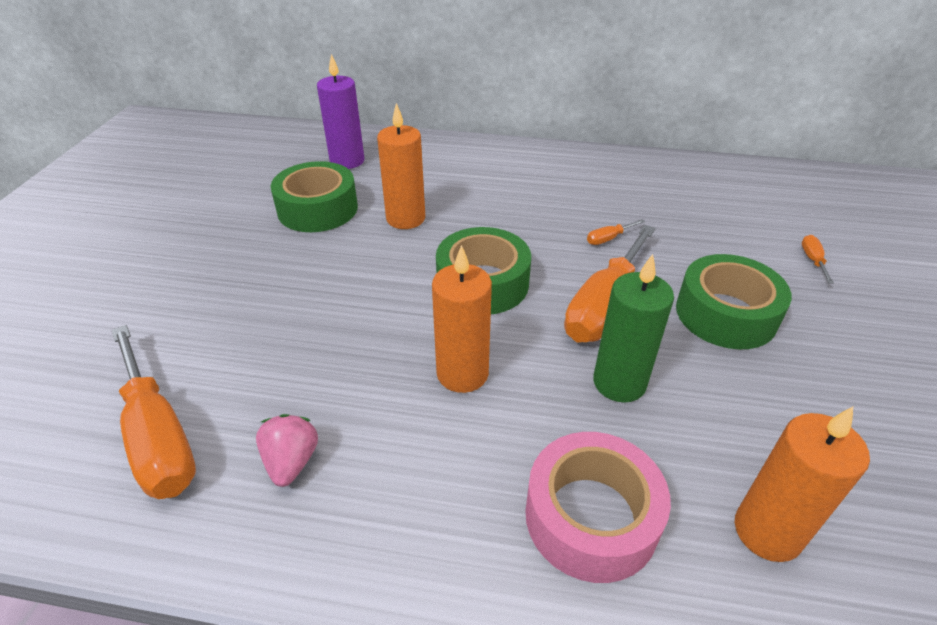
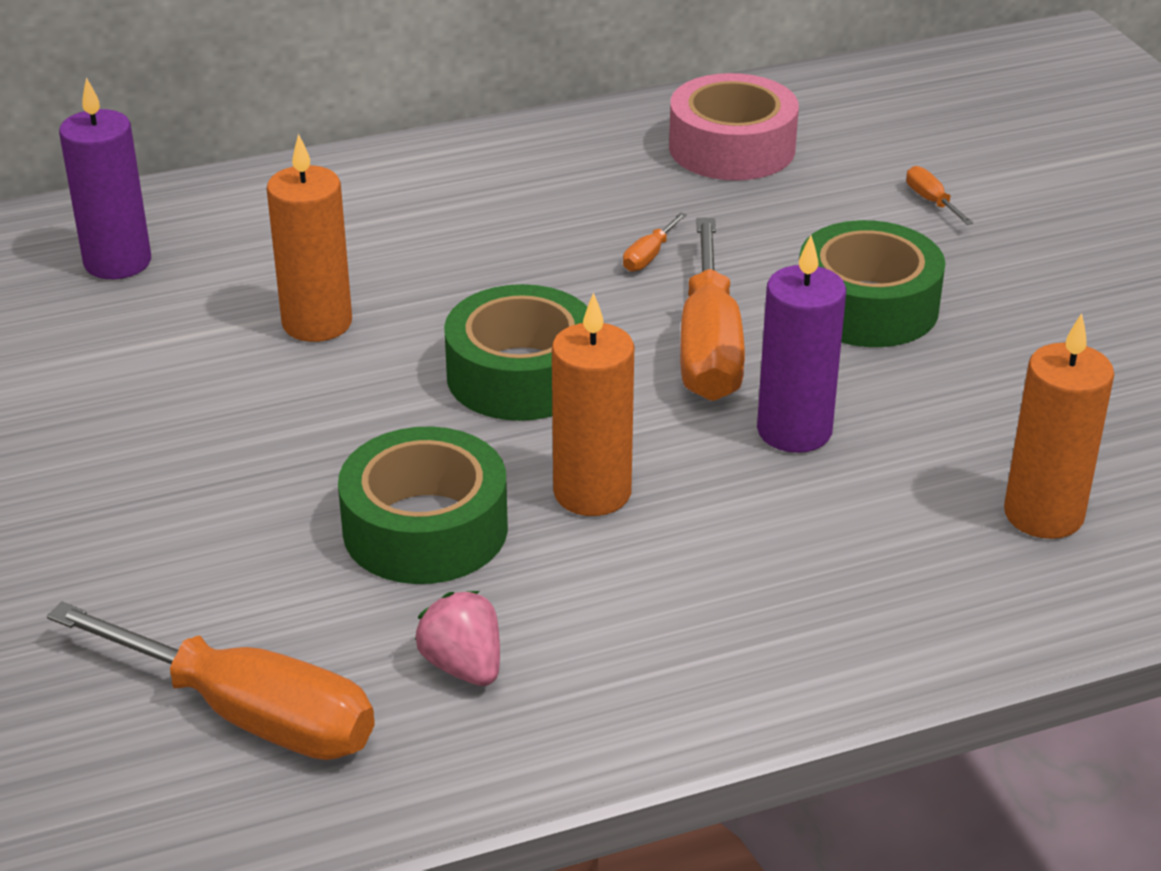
camera: 30 degrees left, 5 degrees down
(318, 209) = (151, 355): green tape -> green tape (425, 528)
(591, 517) = (860, 574): pink tape -> pink tape (732, 148)
(619, 382) = (794, 431): green candle -> purple candle

